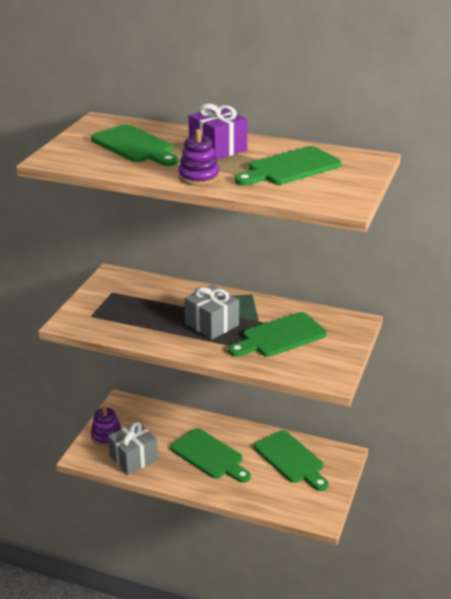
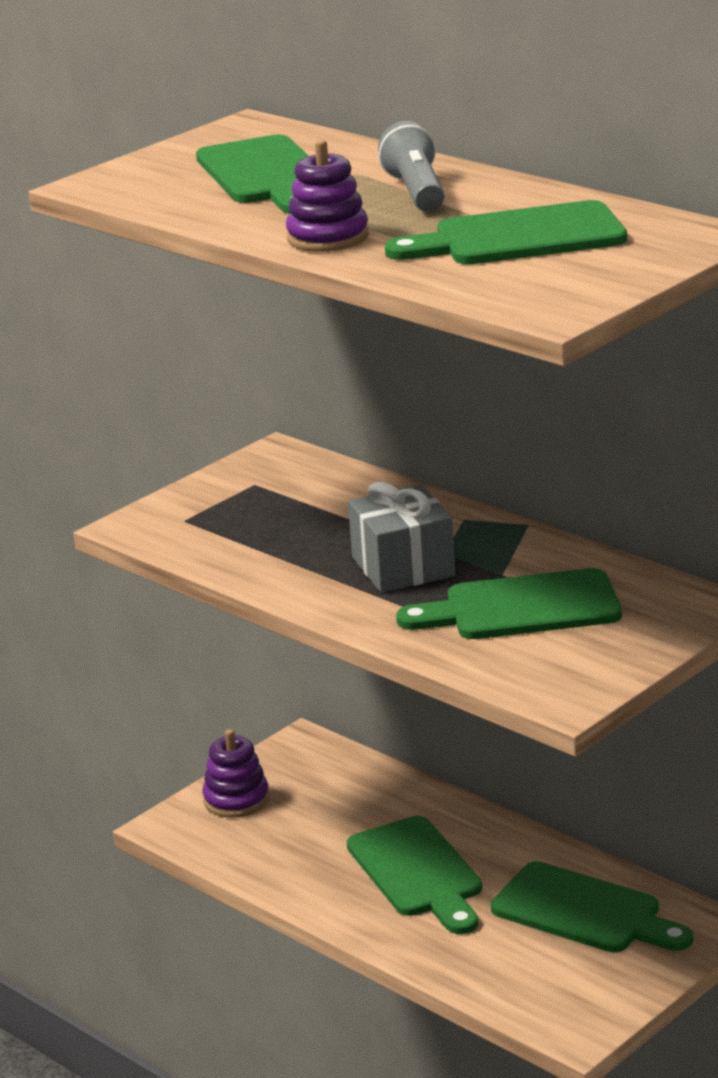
camera: 25 degrees right, 5 degrees down
(133, 458) = (264, 848): grey gift -> none
(218, 148) = (416, 192): purple gift -> grey flashlight
(291, 459) = (584, 911): green cutting board -> green cutting board turned 45 degrees counterclockwise

